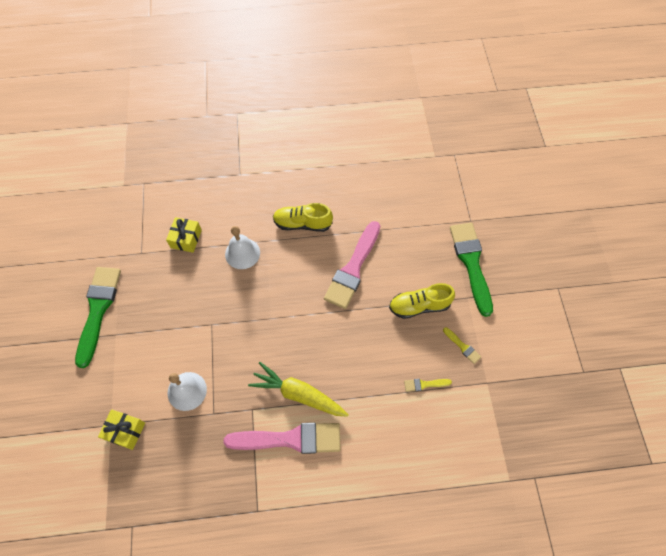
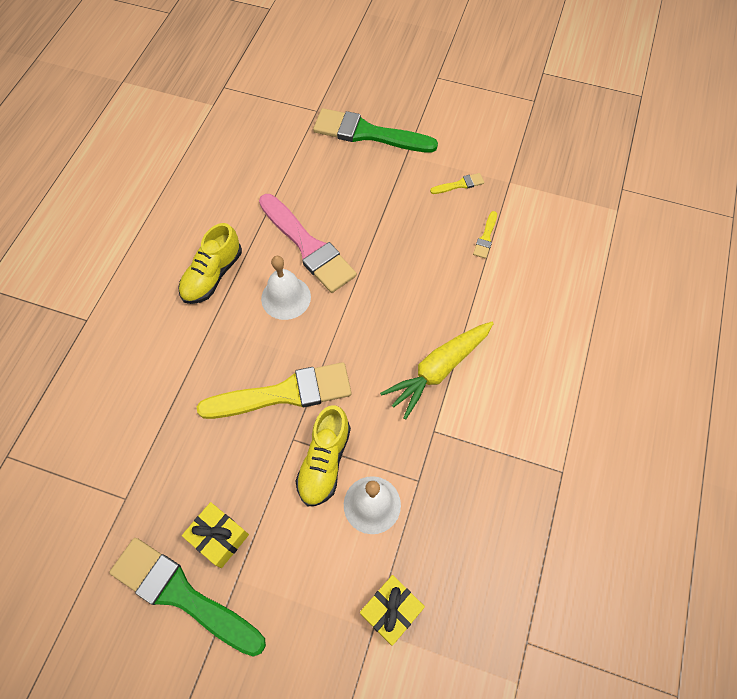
camera: 65 degrees left, 0 degrees up
(186, 239) = (142, 427): yellow gift -> yellow gift (219, 537)
(239, 305) = (284, 393): none -> yellow brush
(242, 253) = (210, 362): white bell -> white bell (286, 297)
(290, 439) = (490, 401): pink brush -> none
(419, 306) = (392, 202): yellow shoe -> yellow shoe (324, 461)

